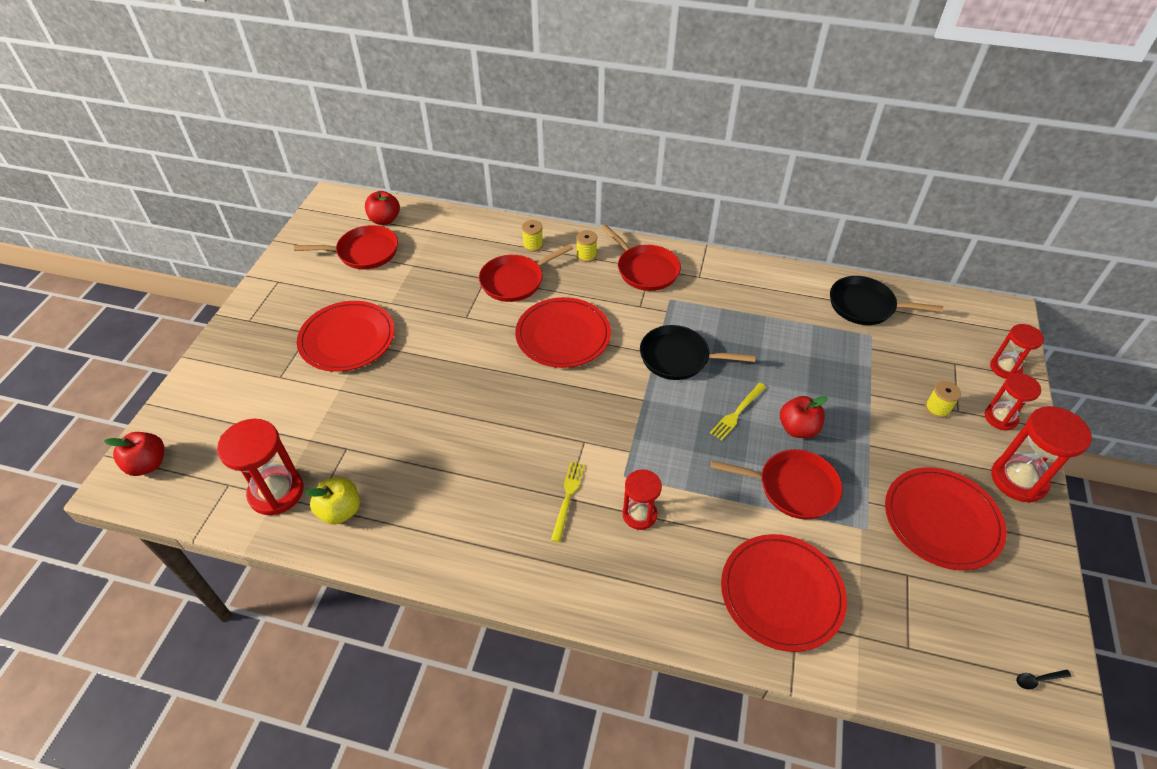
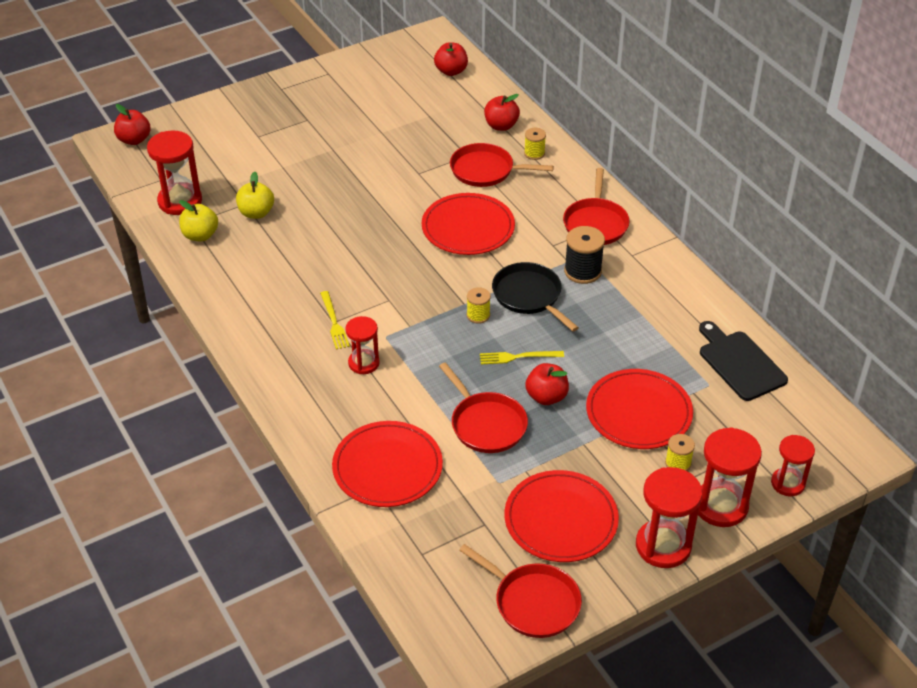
camera: 45 degrees right, 5 degrees down
(347, 339) = (325, 138): red plate -> red plate (638, 412)
(364, 252) = (408, 86): red pan -> red pan (533, 602)
(368, 449) = (256, 213): none -> yellow apple
(480, 239) = (501, 126): none -> red apple
(568, 498) = (334, 322): yellow fork -> yellow fork turned 105 degrees clockwise
(586, 255) = (564, 185): yellow spool -> yellow spool (478, 315)
(686, 311) = (582, 271): none -> black spool
(865, 306) = (739, 363): black pan -> black cutting board
(1000, 418) = (720, 506): red hourglass -> red hourglass, size x1.58
(1037, 680) = (477, 635): black spoon -> none

